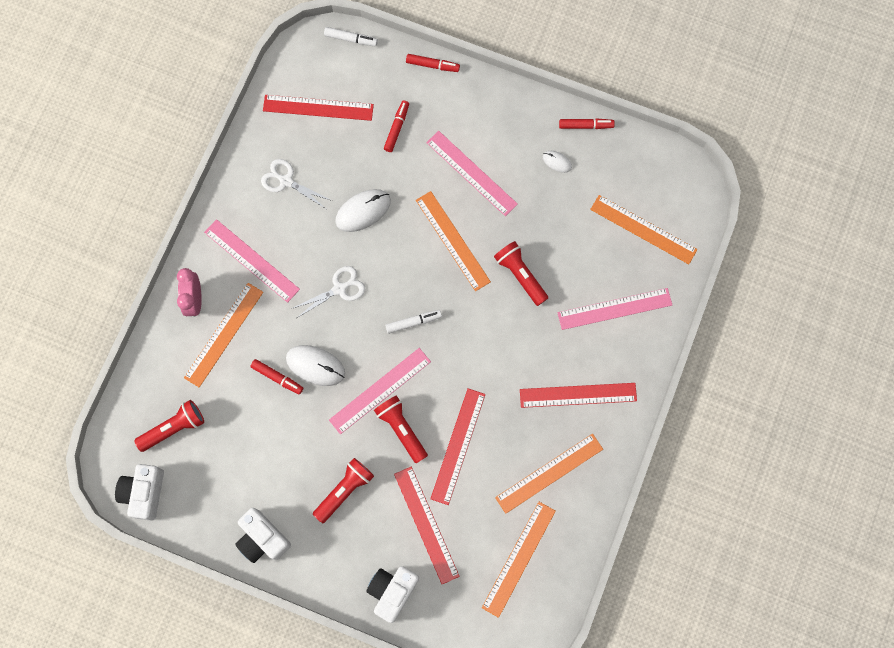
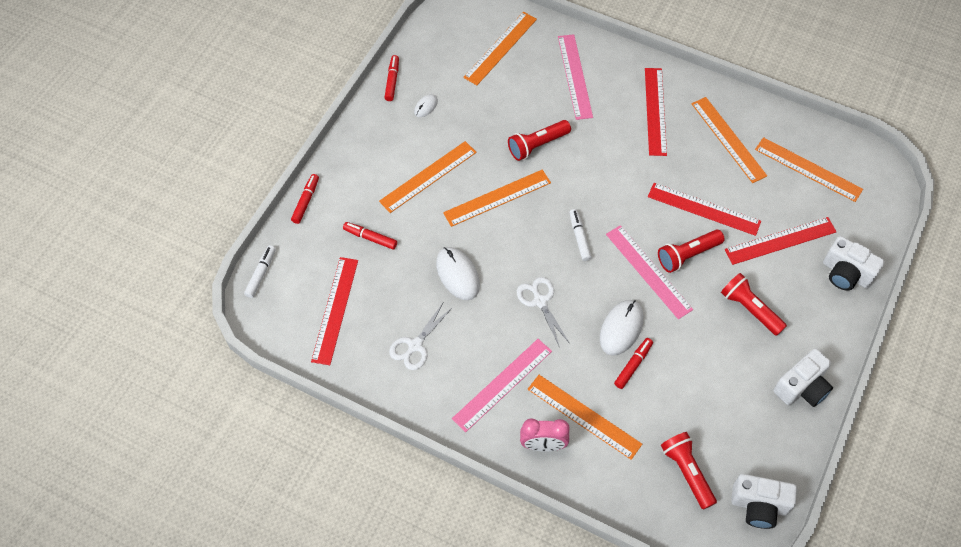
camera: 85 degrees left, 15 degrees down
(471, 173) = (428, 176): pink ruler -> orange ruler

